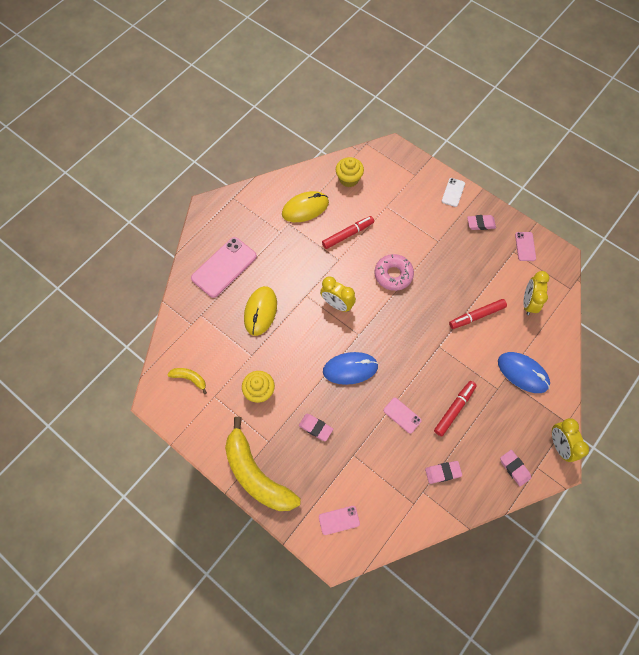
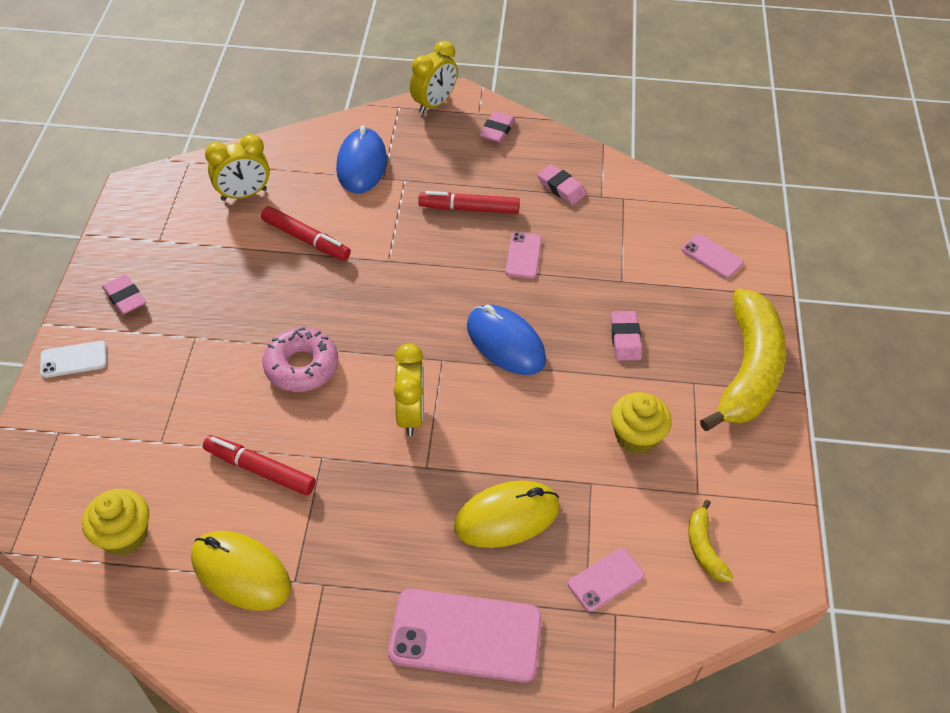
camera: 125 degrees left, 15 degrees down
(525, 246) = (140, 231): pink phone -> pink phone (606, 580)

